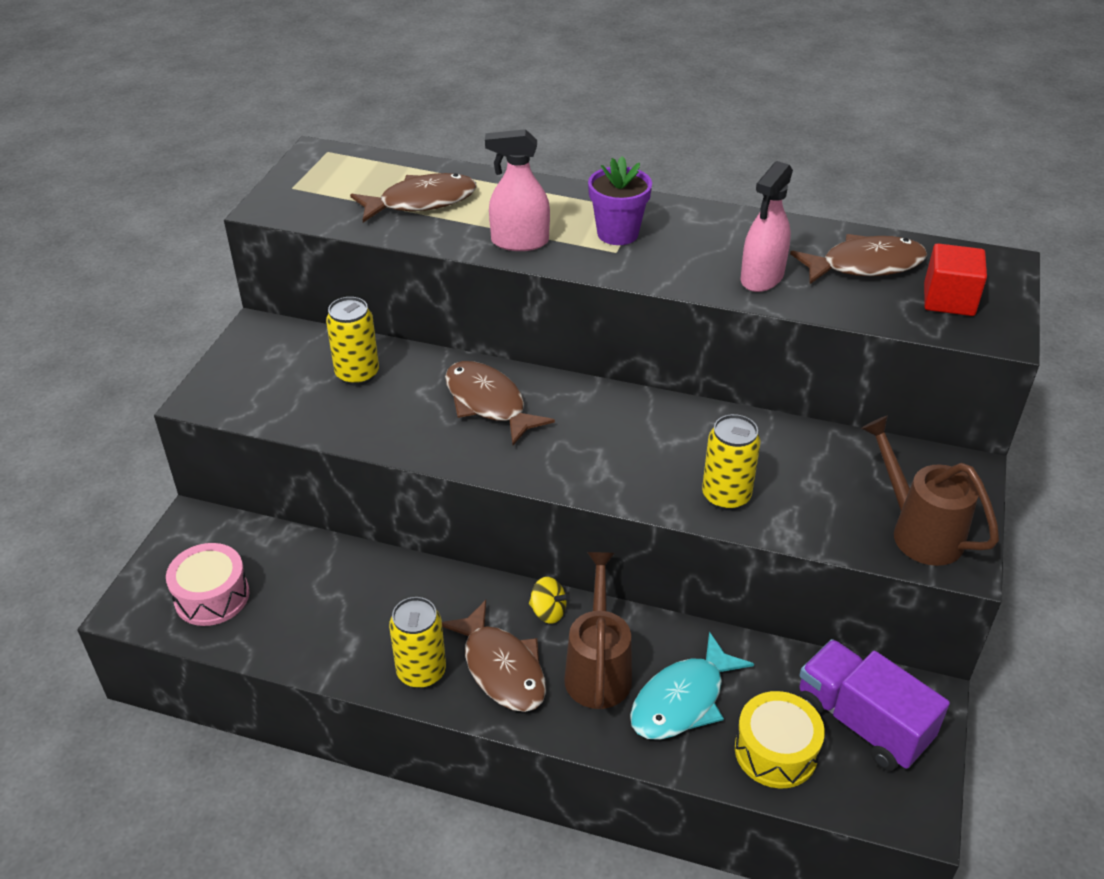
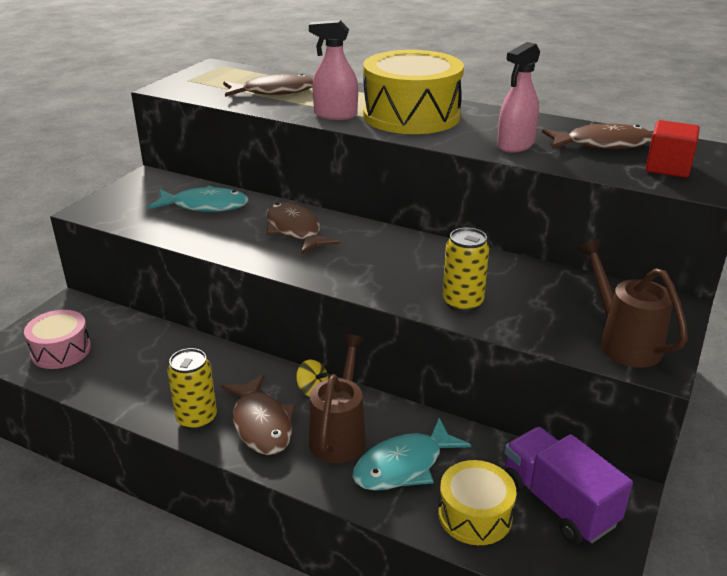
camera: 10 degrees right, 10 degrees down
(357, 374) = (205, 206): yellow can -> turquoise fish
(617, 233) = (411, 115): purple flower pot -> yellow drum

